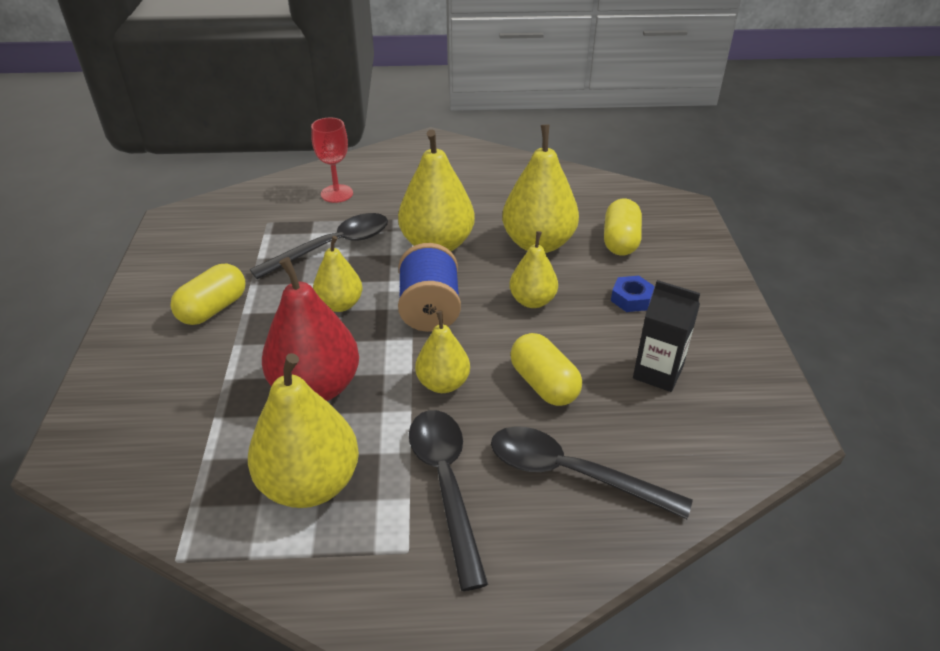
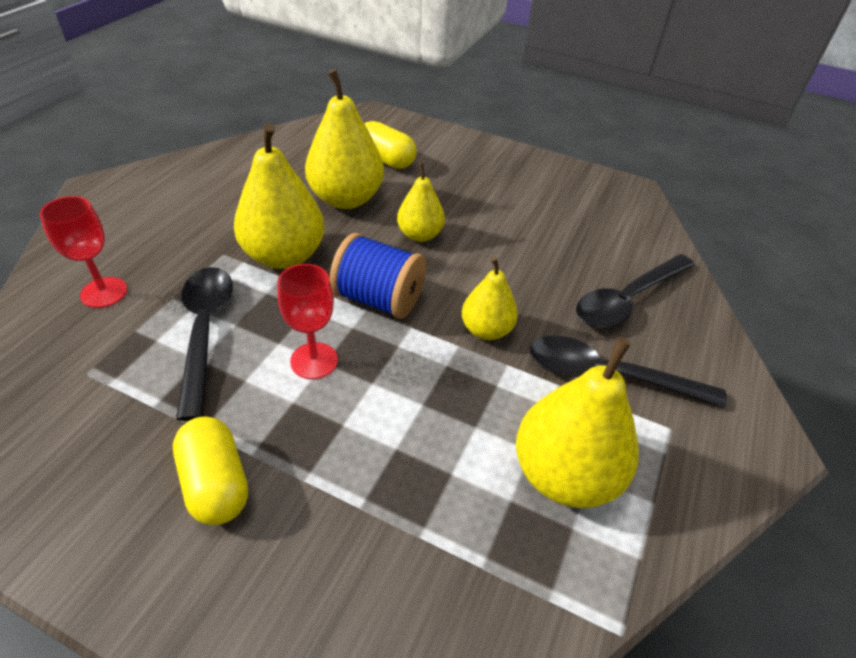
camera: 65 degrees left, 5 degrees up
(316, 387) = (431, 424): red pear -> none
(340, 304) = (314, 361): yellow pear -> red goblet
(544, 384) = (525, 272): yellow capsule -> none
(631, 299) = (460, 187): blue nut -> none
(658, 373) = (548, 213): black carton -> none

